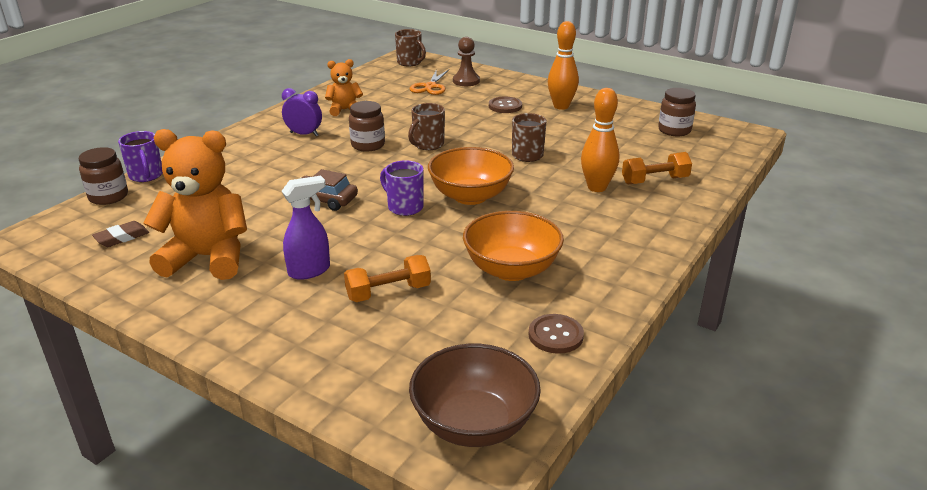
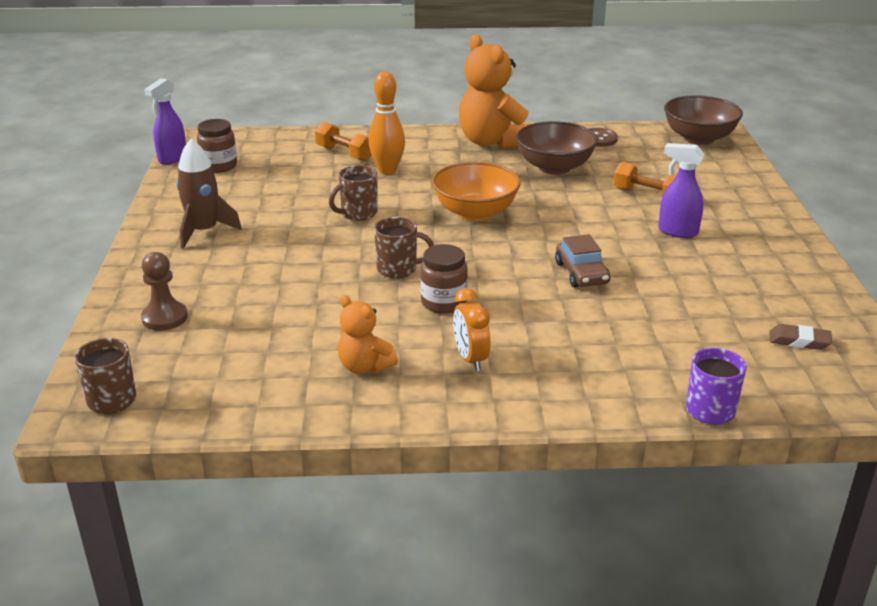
camera: 125 degrees left, 0 degrees up
(108, 197) = (777, 403): brown jar -> none
(208, 258) = (740, 280): orange teddy bear -> orange teddy bear (492, 142)
(304, 134) = (470, 359): purple clock -> orange clock
(404, 207) = (535, 233): purple mug -> none
(430, 87) = (212, 337): orange scissors -> none
(505, 106) = (236, 262): brown button -> none
(511, 269) = (554, 167): orange bowl -> brown bowl
(561, 106) = (204, 231): orange bowling pin -> brown rocket
(706, 119) = (172, 158): none -> purple spray bottle

